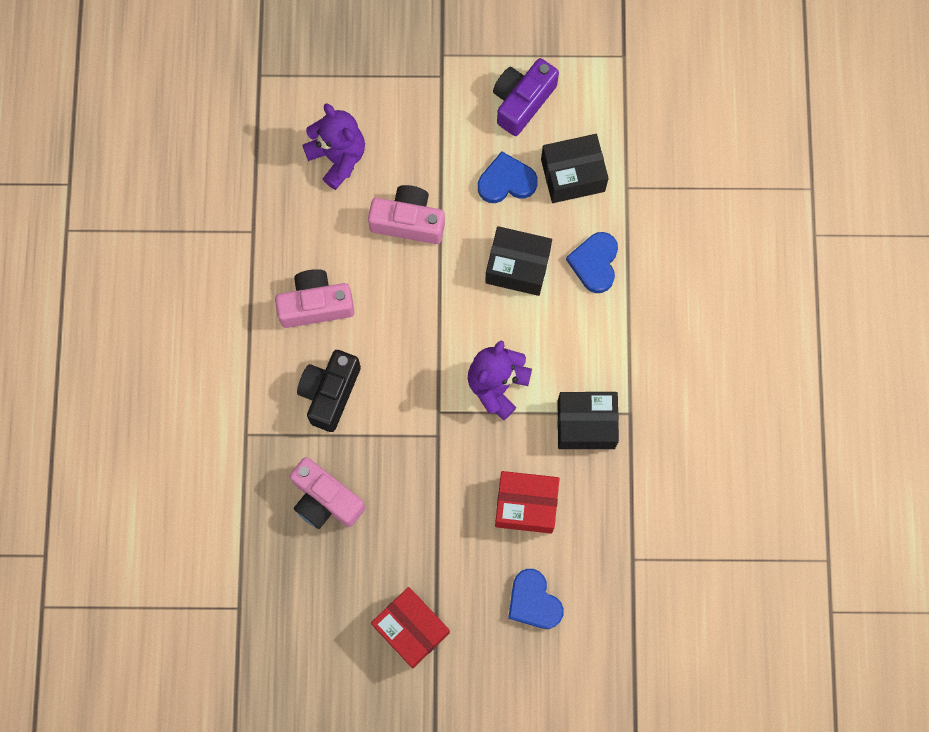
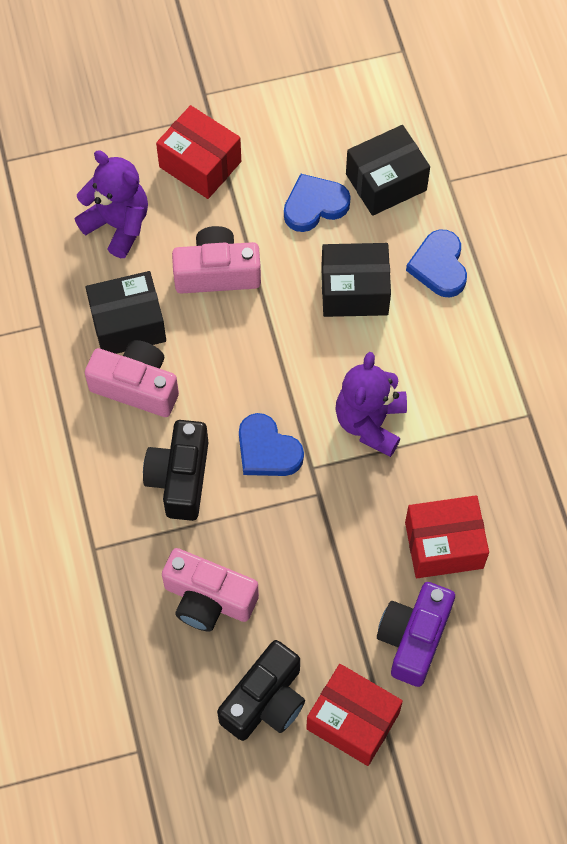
camera: 15 degrees left, 10 degrees down
(315, 305) = (136, 386): pink camera -> pink camera turned 45 degrees clockwise
(347, 595) = (265, 701): none -> black camera
(421, 119) = (200, 164): none -> red box
(522, 101) = (307, 120): purple camera -> purple camera (413, 638)
(533, 601) = (486, 651): blue heart -> blue heart (267, 450)
(586, 424) = (484, 439): black box -> black box (128, 324)

